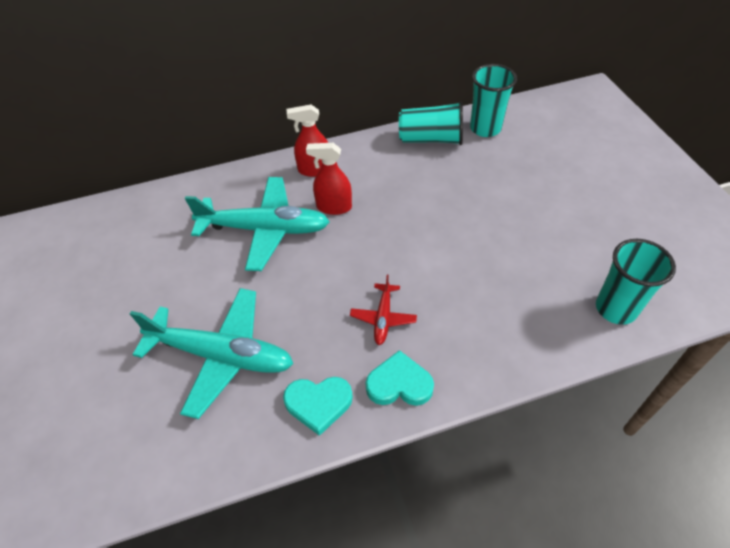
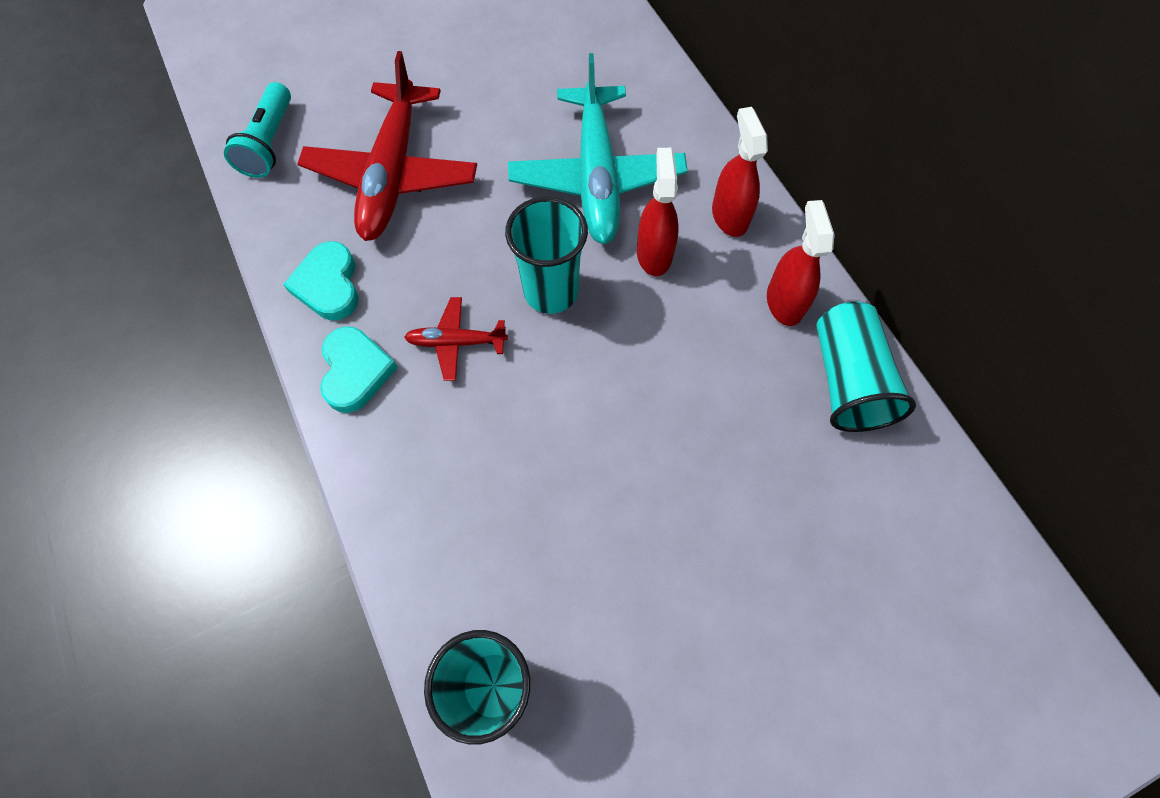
camera: 80 degrees right, 15 degrees up
(152, 457) = (269, 143): none -> turquoise flashlight
(221, 355) = (393, 173): turquoise plane -> red plane
(379, 155) = (784, 302): none -> red spray bottle
(485, 128) = (904, 475): turquoise cup -> turquoise cup (551, 291)

